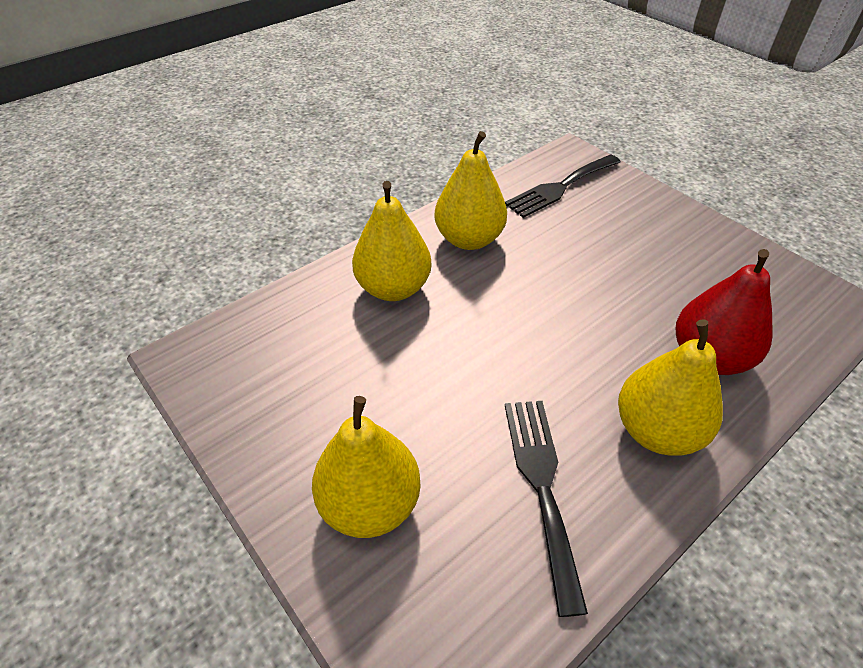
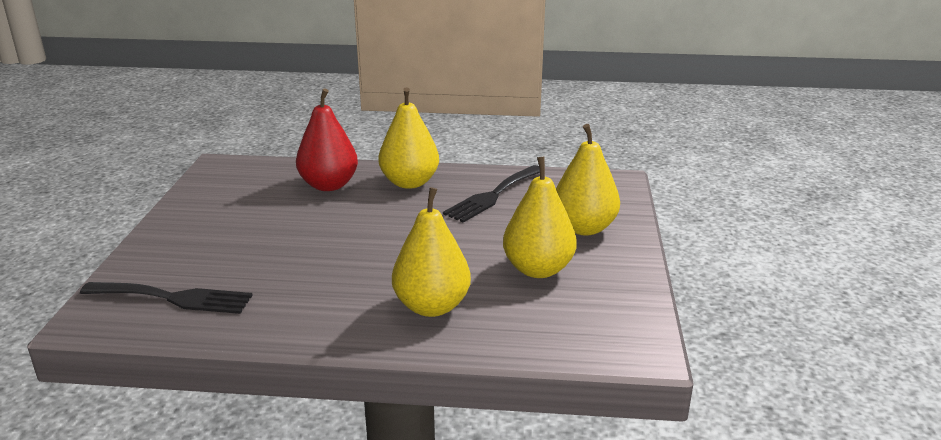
camera: 135 degrees left, 20 degrees down
(469, 239) = (320, 305): yellow pear -> yellow pear (538, 269)

